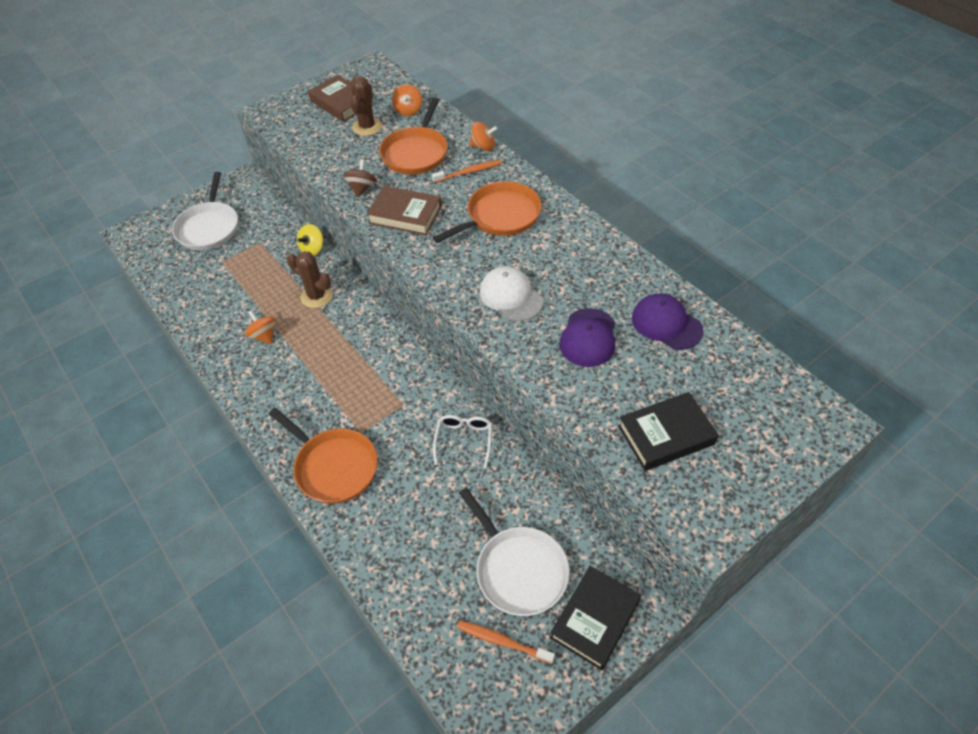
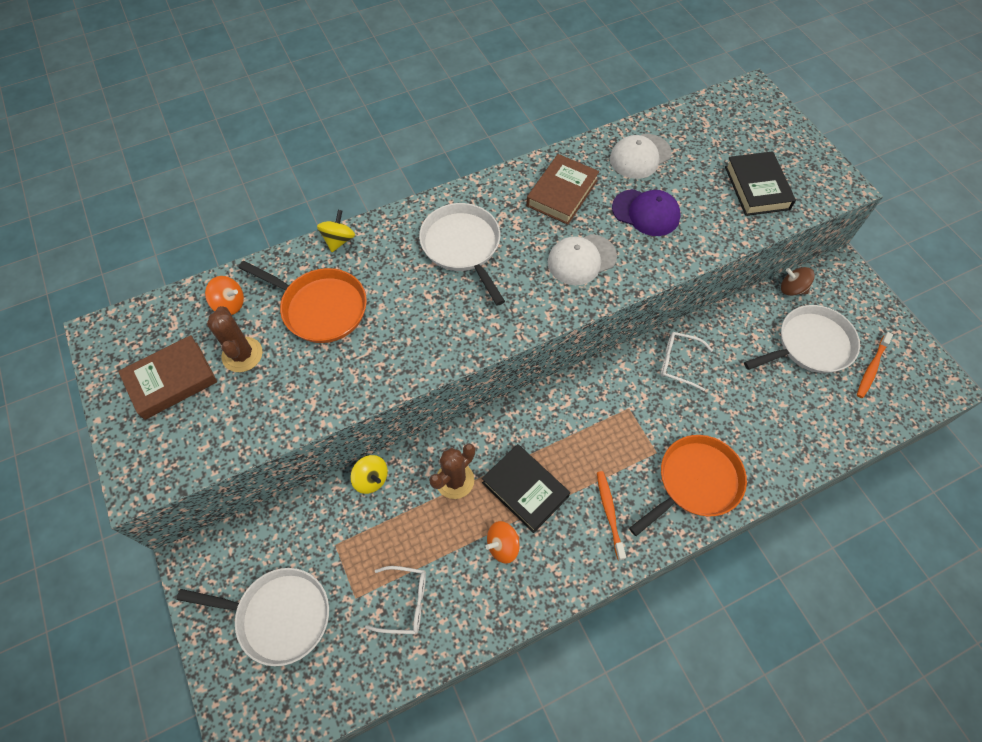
camera: 80 degrees left, 10 degrees up
(218, 288) = (404, 602): none -> white glasses
(362, 188) = (365, 373): brown spinning top -> brown spinning top (792, 289)
(367, 127) = (242, 354): brown cactus -> brown cactus turned 45 degrees clockwise
(405, 215) = (430, 334): brown book -> brown book (562, 193)
(468, 172) = (378, 262): orange toothbrush -> orange toothbrush (609, 513)
(483, 147) = (339, 240): orange spinning top -> yellow spinning top
(500, 216) = (462, 246): orange pan -> white pan
(595, 619) = (852, 303): black book -> black book (525, 490)
(666, 324) = (640, 156): purple cap -> white cap

